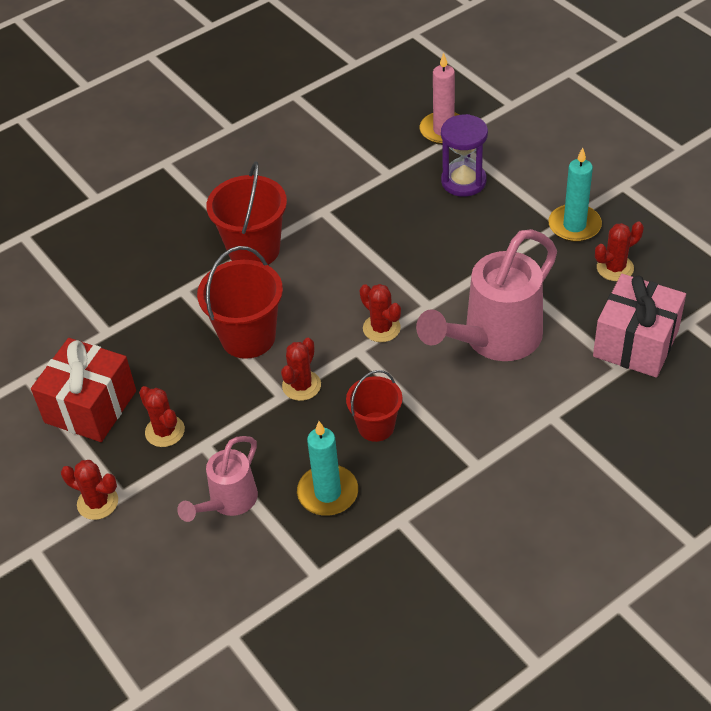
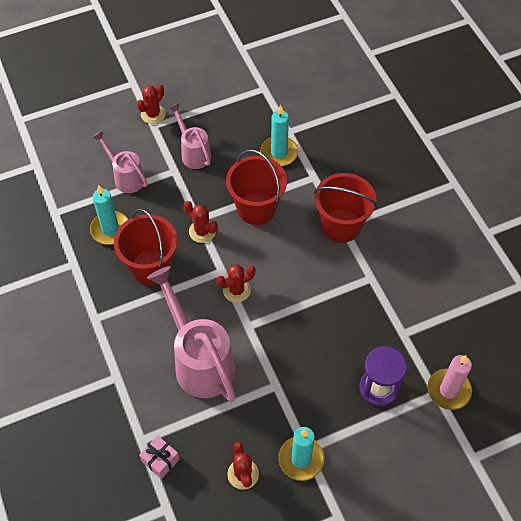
camera: 100 degrees right, 10 degrees up
(90, 406) = (228, 117): red gift -> none
(147, 334) = (279, 153): none -> turquoise candle
(165, 431) = (193, 152): red cactus -> pink watering can
(376, 426) = (151, 267): red bucket -> red bucket, size x1.59
(636, 343) = (160, 460): pink gift -> pink gift, size x0.50

